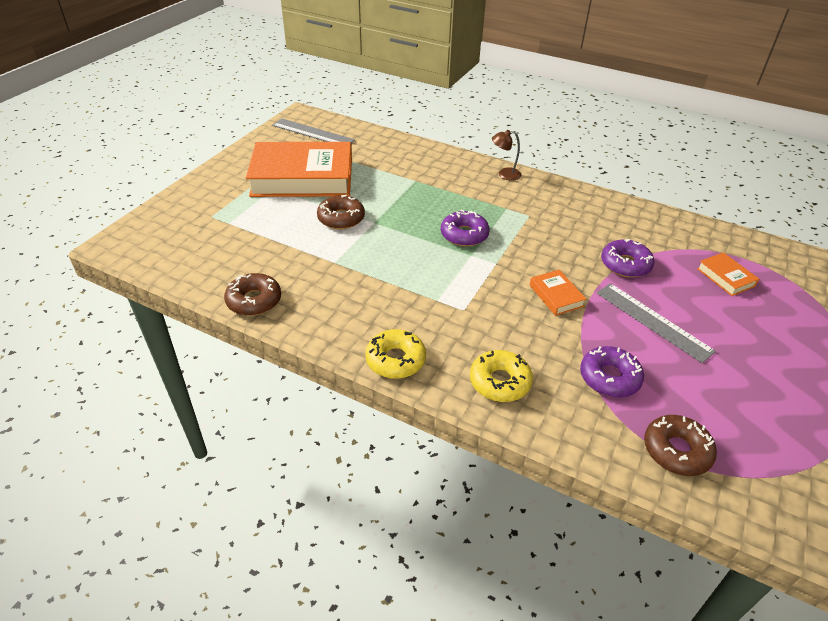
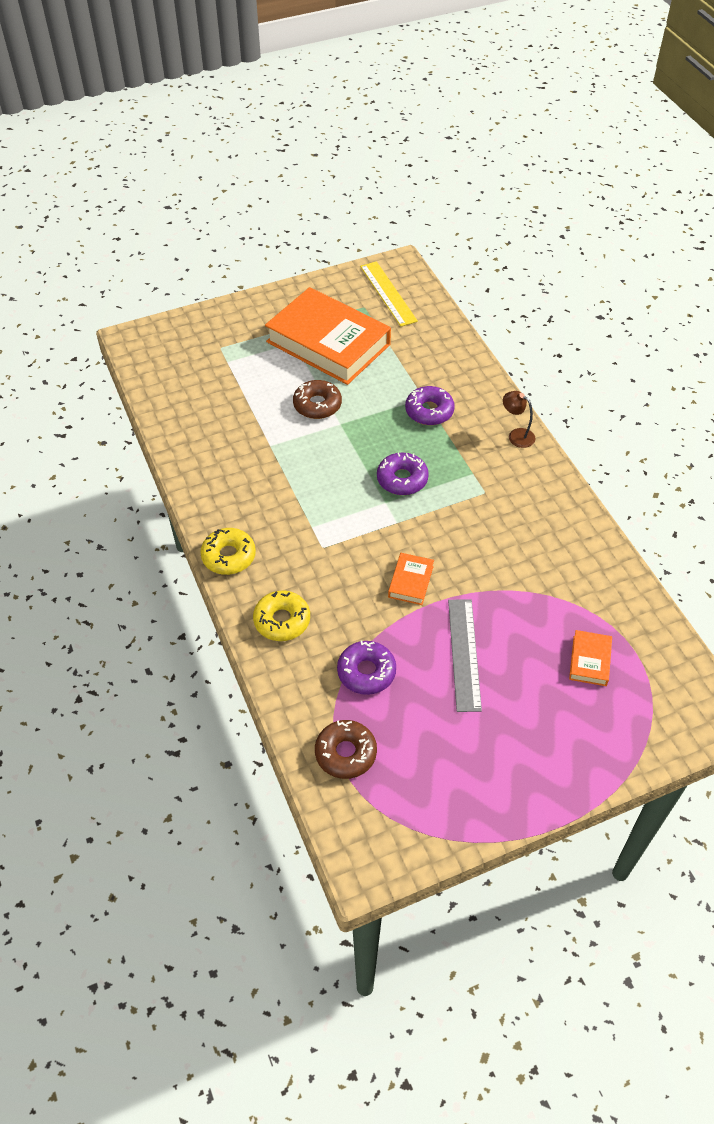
camera: 40 degrees right, 10 degrees up
(254, 300) = (181, 446): brown donut -> none
(313, 133) = (388, 293): grey ruler -> yellow ruler
(625, 264) = (510, 591): purple donut -> purple donut (429, 411)

